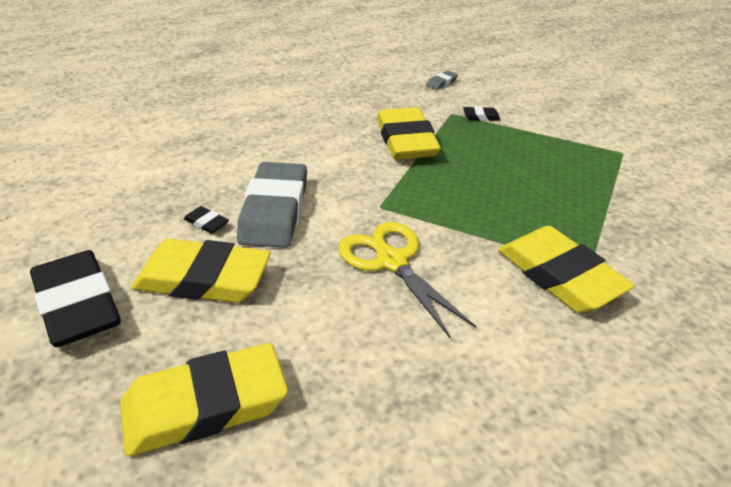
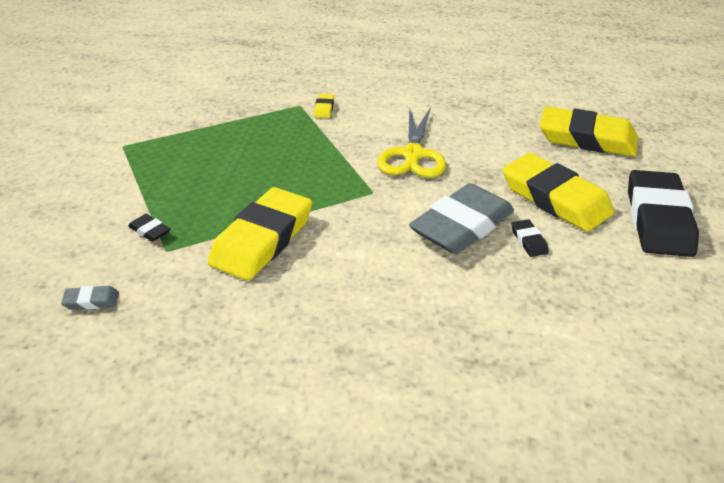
camera: 140 degrees left, 0 degrees up
(560, 275) = (324, 108): yellow eraser -> yellow eraser, size x0.40

